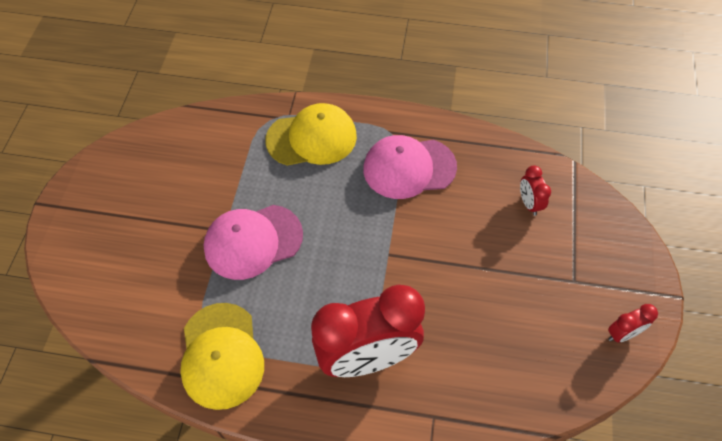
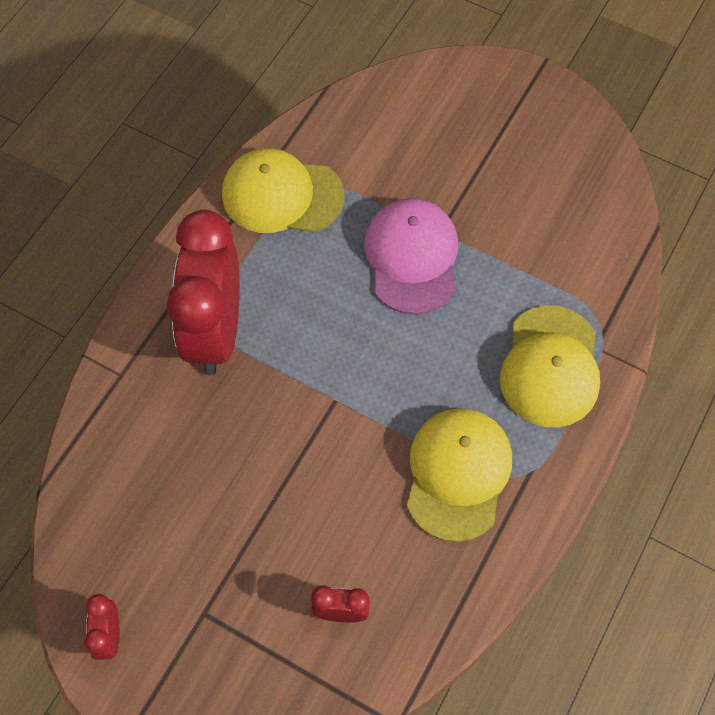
camera: 110 degrees right, 5 degrees up
(409, 168) = (458, 474): pink cap -> yellow cap

